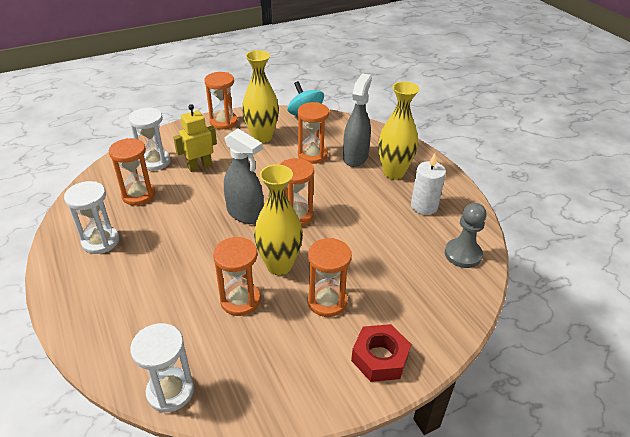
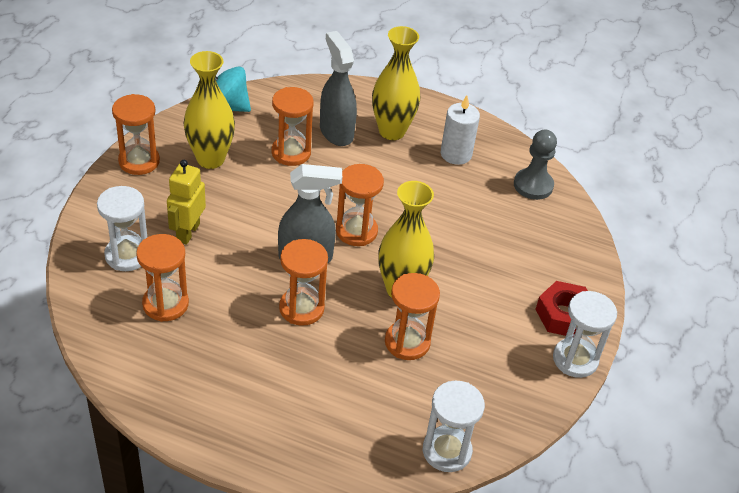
camera: 45 degrees left, 5 degrees up
(100, 241) = (198, 376): white hourglass -> white hourglass (575, 359)
(327, 301) = (477, 296): orange hourglass -> orange hourglass (301, 308)

